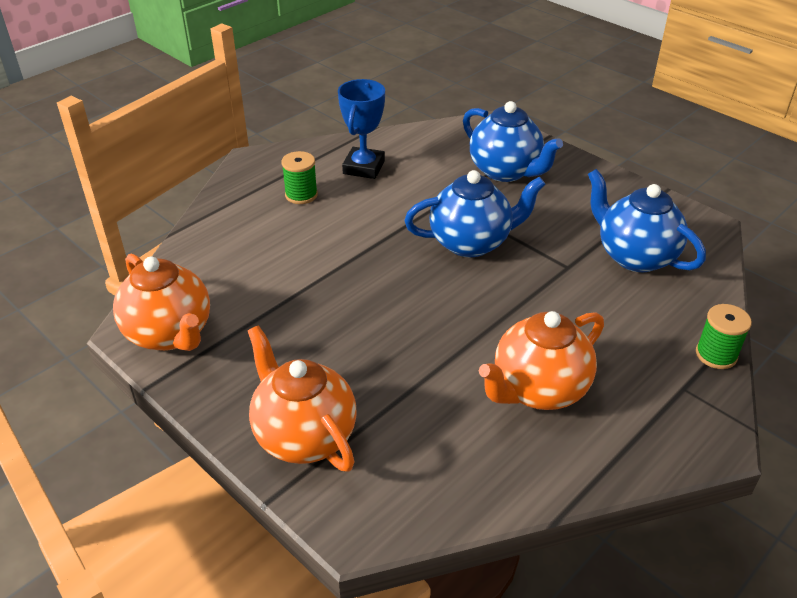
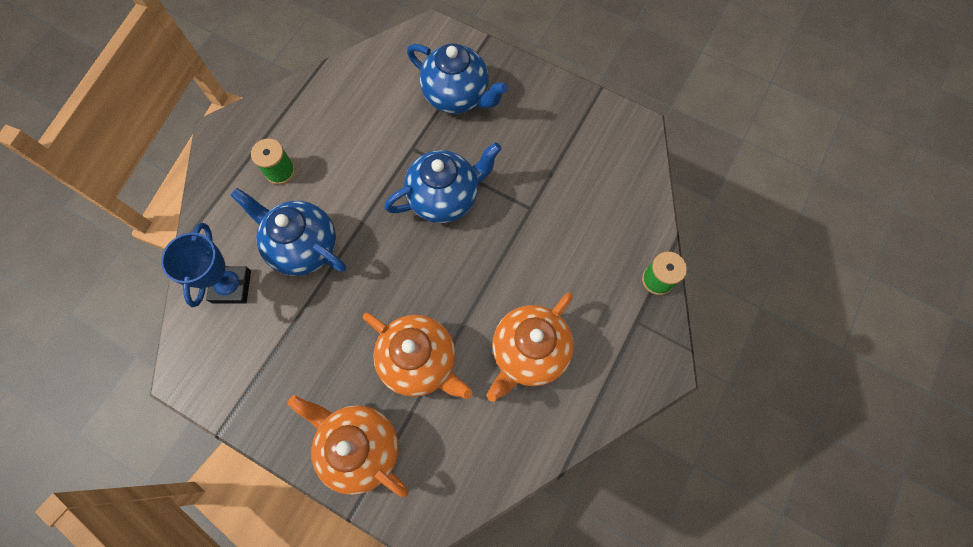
camera: 15 degrees left, 30 degrees up
(170, 334) = (218, 370): orange teapot -> orange teapot (420, 361)
(364, 167) = (328, 120): blue trophy -> blue trophy (231, 286)
(635, 256) = (583, 182): blue teapot -> blue teapot (304, 247)

